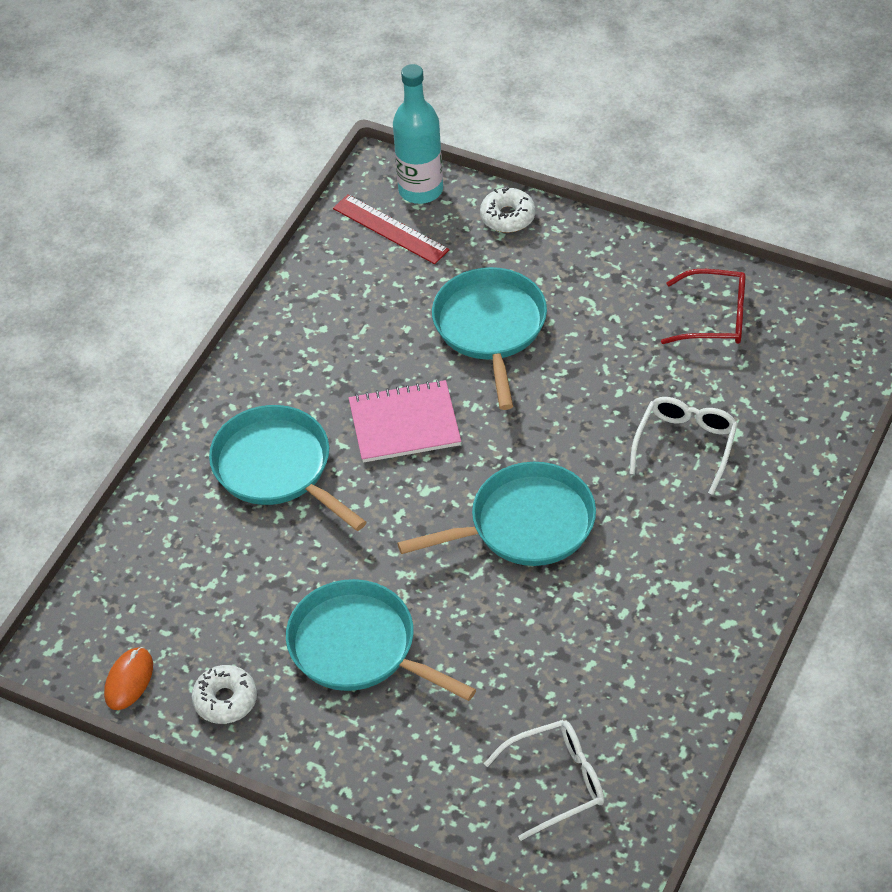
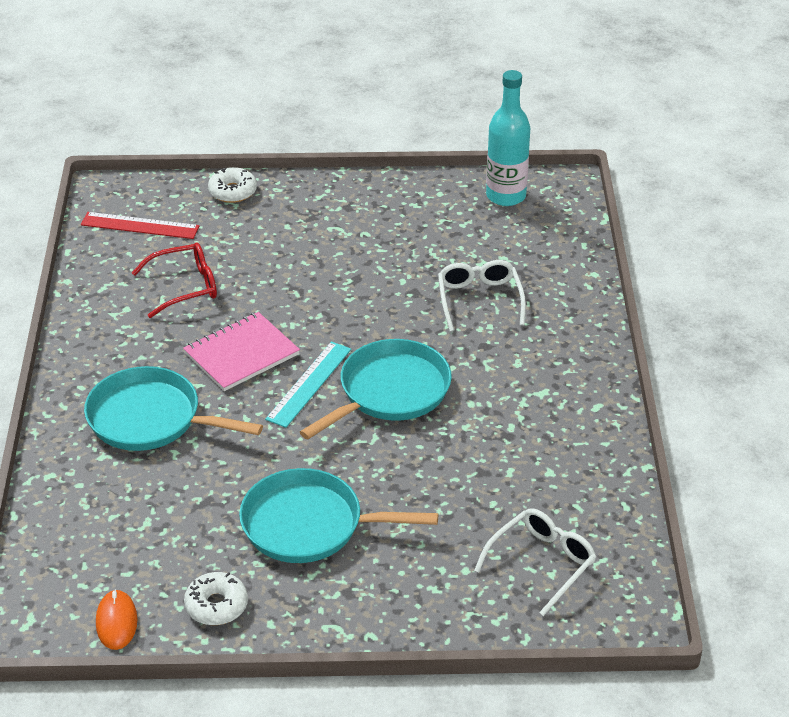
camera: 30 degrees left, 10 degrees down
(420, 190) = (148, 193): turquoise bottle -> turquoise bottle (506, 196)
(450, 484) = (309, 384): none -> turquoise ruler
(490, 328) = (269, 268): turquoise pan -> none
(716, 317) = (443, 211): red glasses -> red glasses (186, 286)

